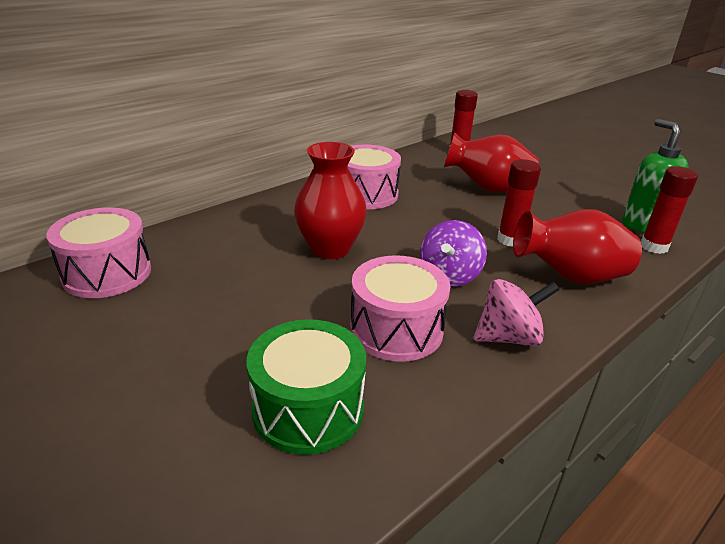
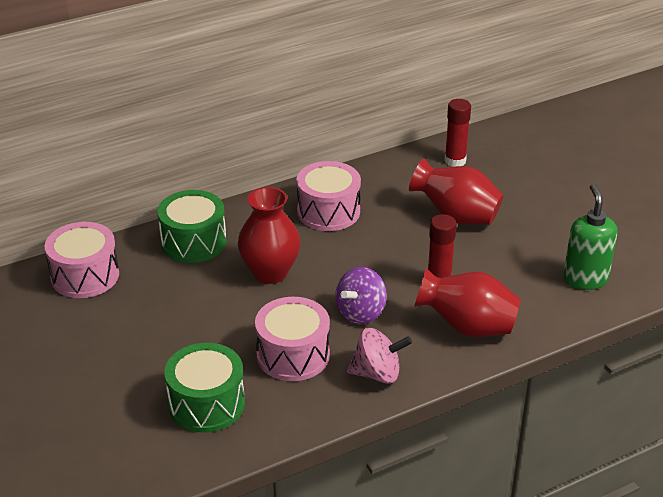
camera: 15 degrees right, 5 degrees up
(234, 230) = (193, 242): none -> green drum
(654, 247) = (574, 305): red glue stick -> none

